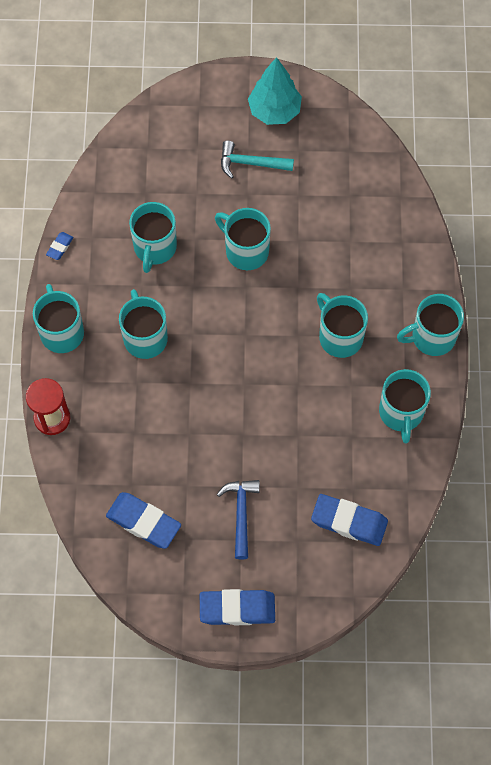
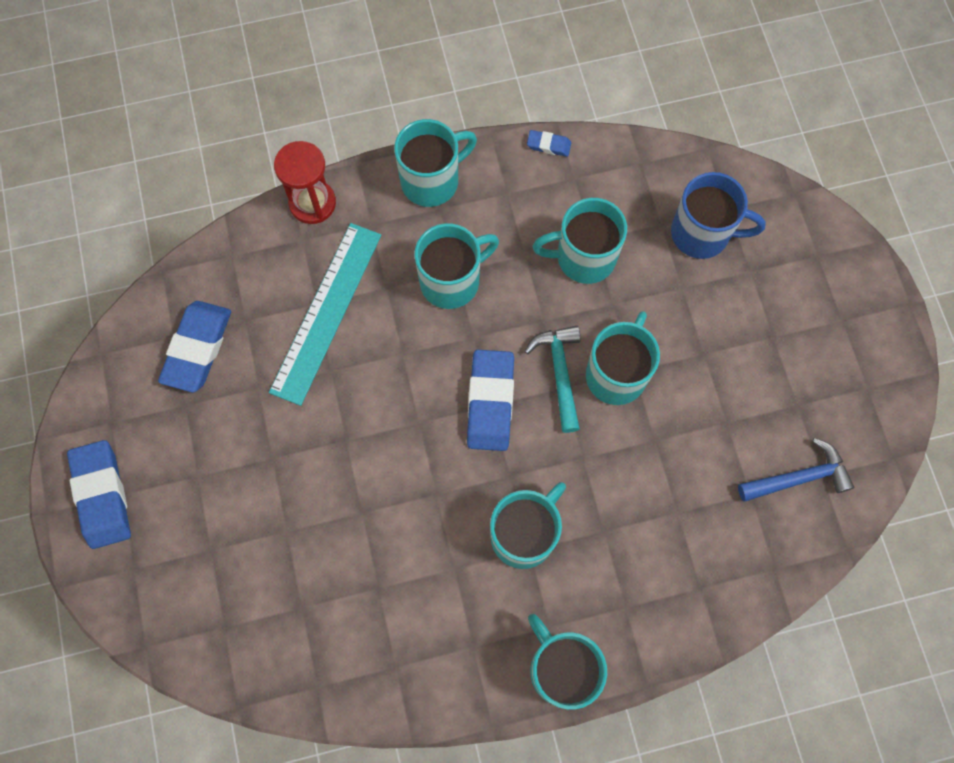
camera: 75 degrees right, 5 degrees up
(142, 427) = (326, 312): none -> turquoise ruler
(161, 169) = (702, 233): none -> blue mug
(241, 514) = (233, 467): blue hammer -> blue hammer (799, 477)
(250, 163) = (753, 346): turquoise hammer -> turquoise hammer (559, 373)
(274, 111) = (848, 356): turquoise tree -> none
(349, 522) = (251, 614): blue eraser -> blue eraser (490, 402)
(401, 413) = (430, 650): turquoise mug -> none

